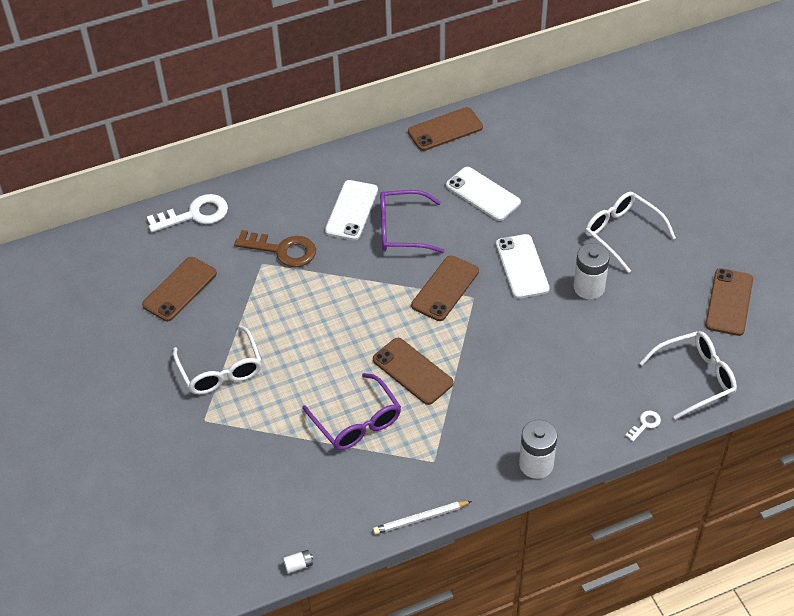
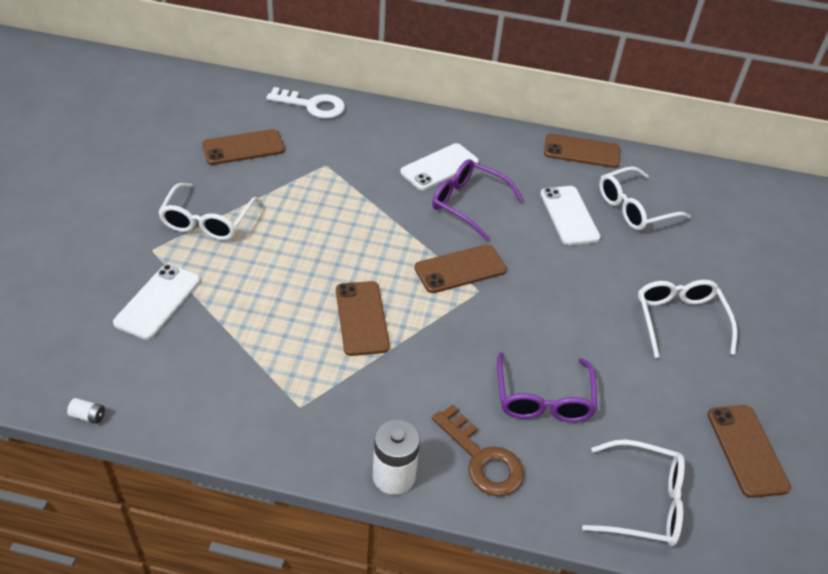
camera: 30 degrees right, 5 degrees down
(283, 250) = (352, 165): brown key -> brown key (482, 459)
(357, 422) = (269, 329): purple glasses -> purple glasses (543, 399)
(420, 519) = (234, 451): white pencil -> none
(522, 266) = (550, 292): white phone -> white phone (158, 301)
(523, 158) = (634, 208): none -> white glasses
(589, 287) = (601, 347): white battery -> none
(645, 424) = (545, 513): white key -> none
(729, 302) = (747, 450): brown phone -> brown phone turned 60 degrees counterclockwise

